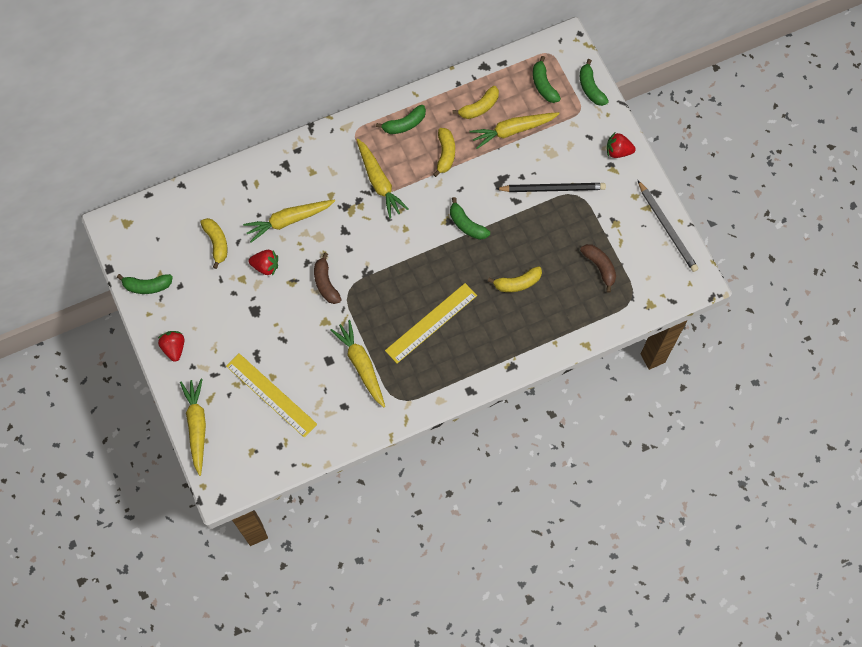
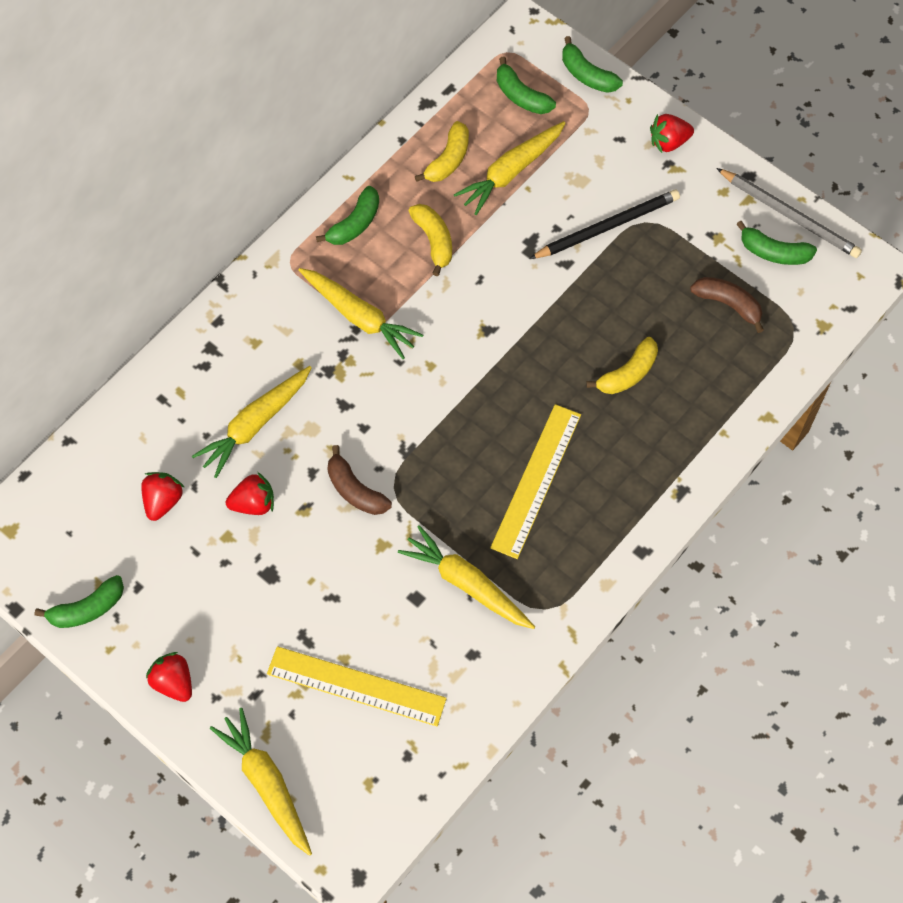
camera: 25 degrees left, 5 degrees down
(216, 243) = (163, 501): yellow banana -> red strawberry
(466, 225) = (514, 324): green banana -> green banana (774, 252)

